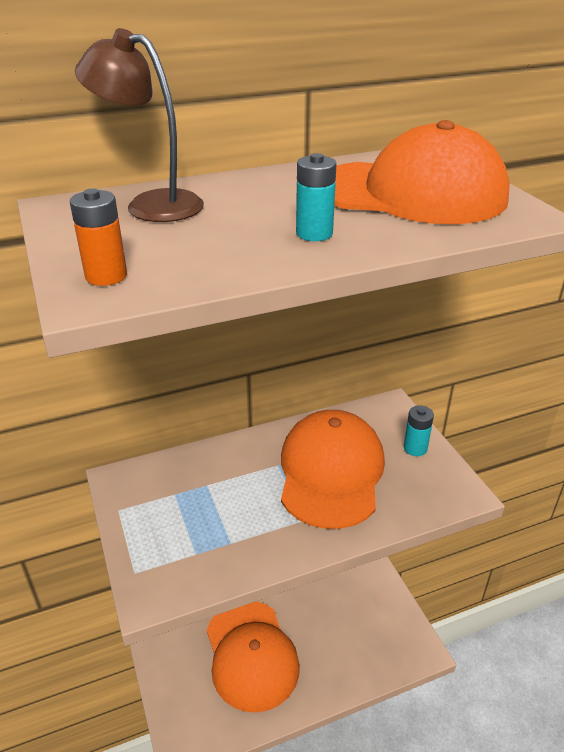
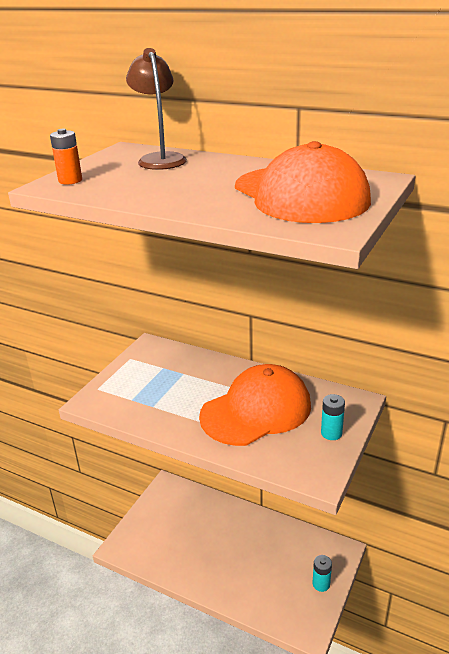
camera: 50 degrees right, 5 degrees down
(251, 654) = (204, 536): orange cap -> none
(314, 233) = (190, 195): turquoise battery -> turquoise battery (321, 584)

